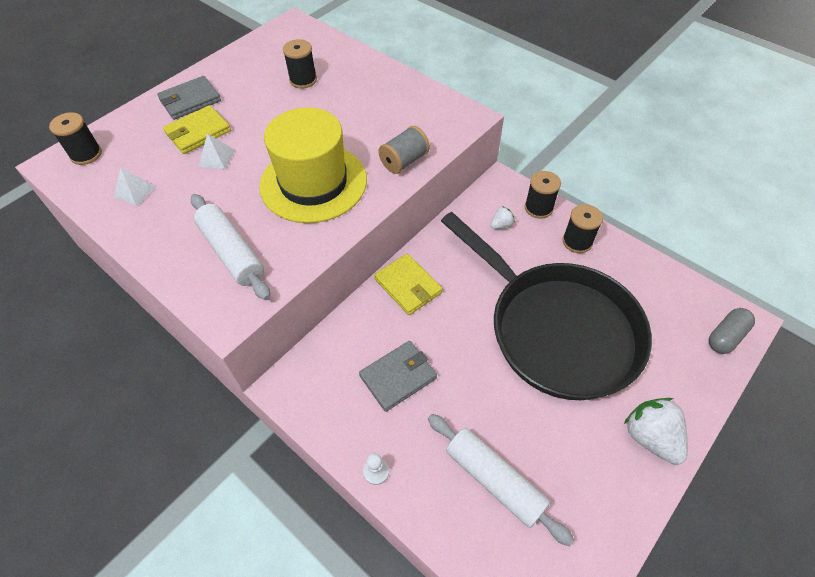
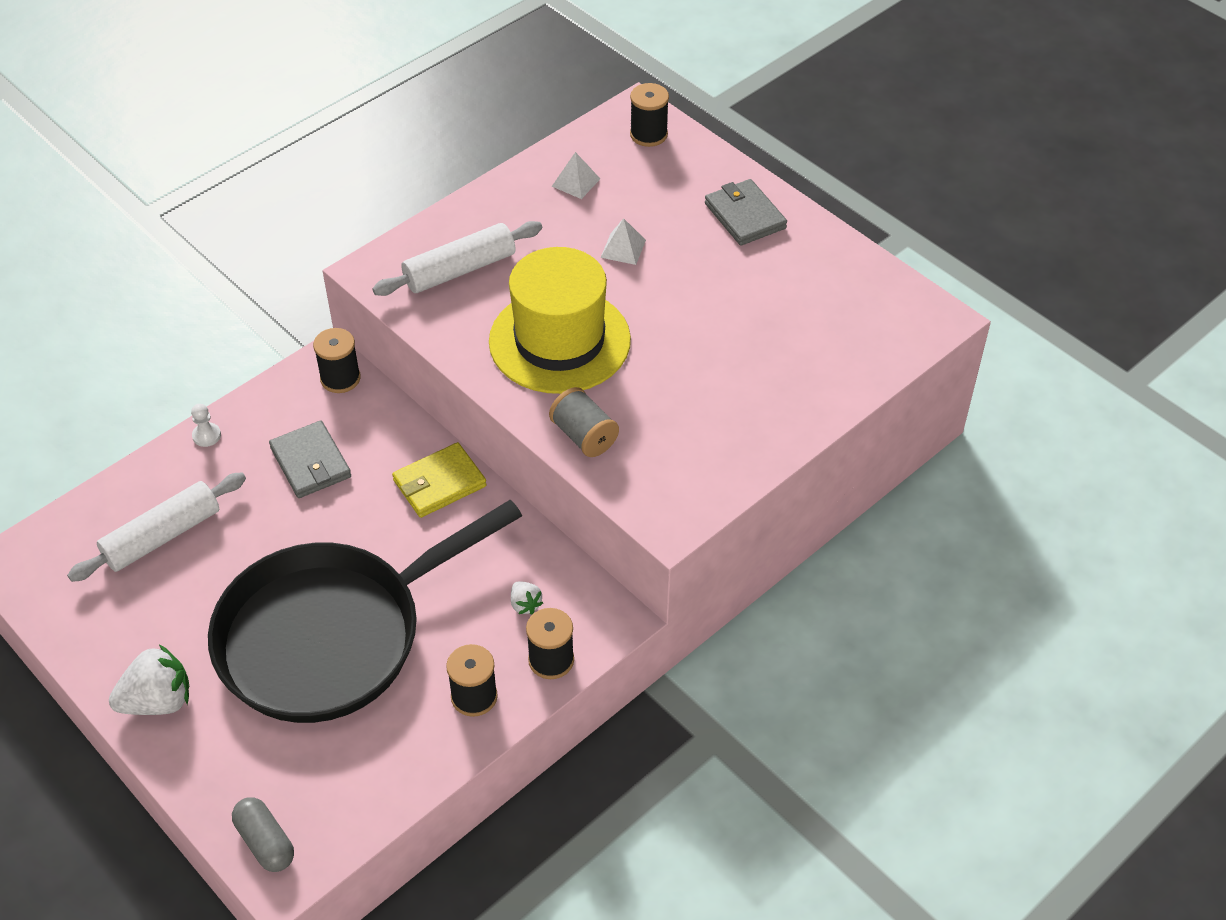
camera: 95 degrees right, 5 degrees down
(198, 132) = (676, 228): yellow wallet -> none
(303, 80) = (781, 331): black spool -> black spool (340, 378)

